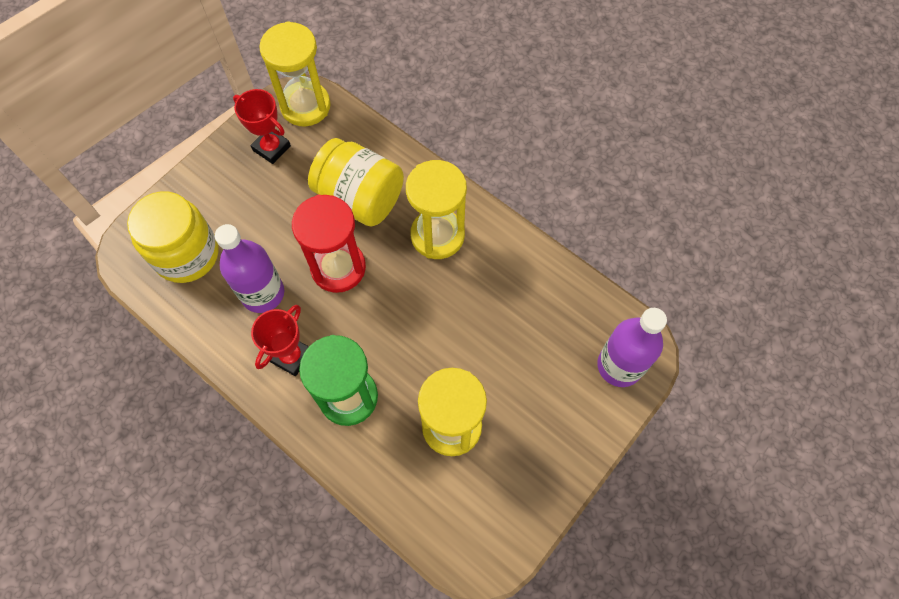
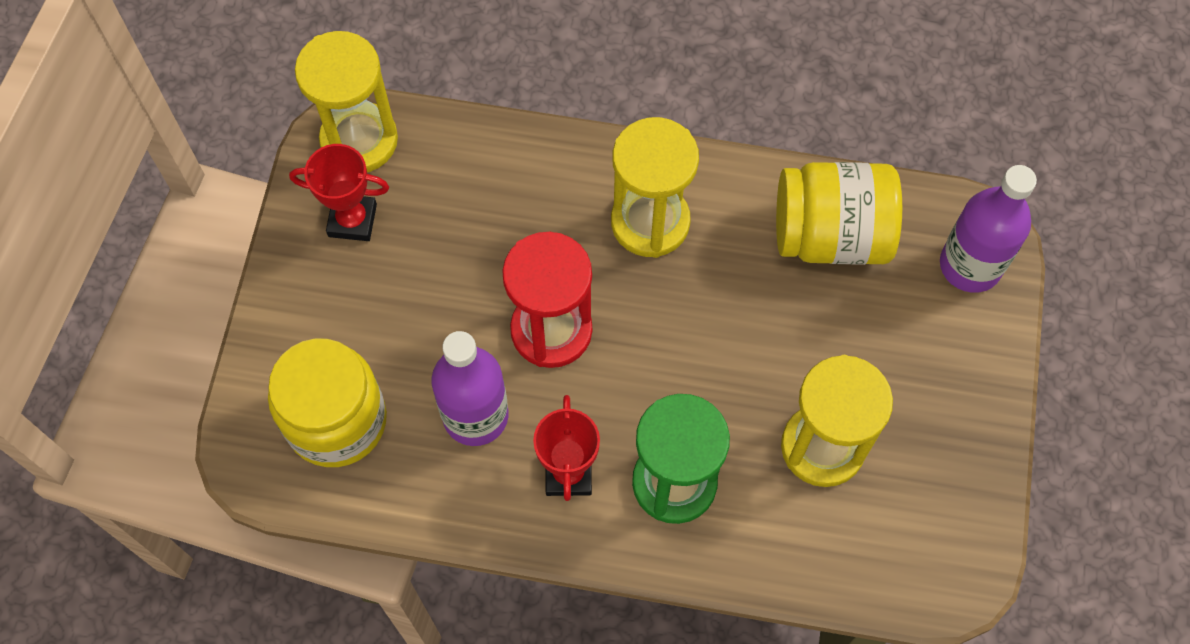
camera: 30 degrees left, 0 degrees up
(360, 198) = (518, 226): yellow jar -> yellow jar (831, 235)

